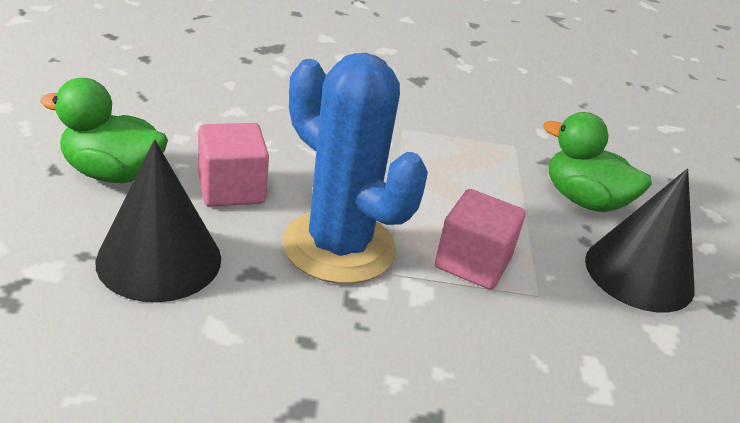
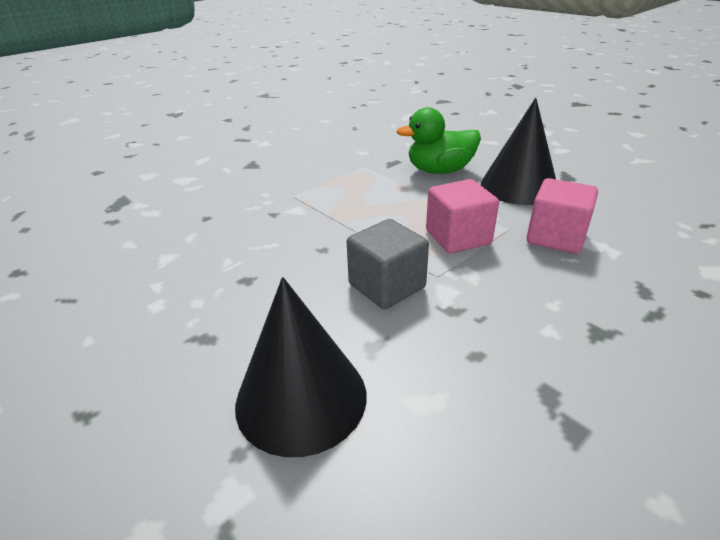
camera: 40 degrees left, 0 degrees up
(112, 173) = (147, 373): green duck -> none
(231, 189) = (260, 308): pink cube -> pink cube (556, 237)
(339, 247) = (387, 286): blue cactus -> grey cube

